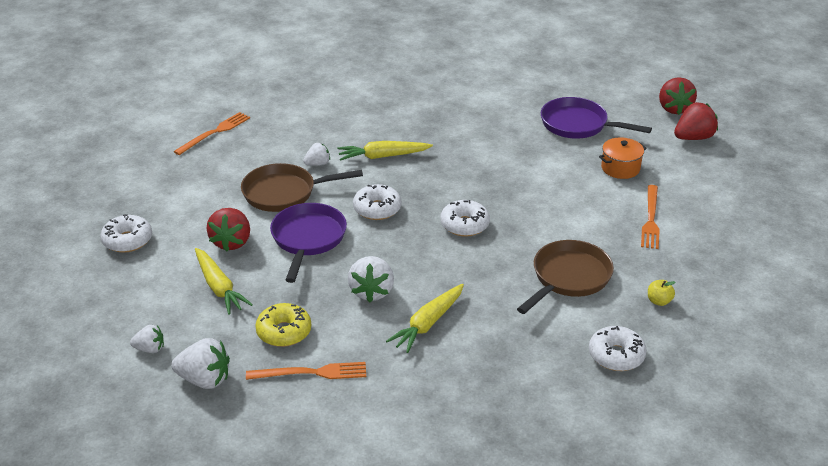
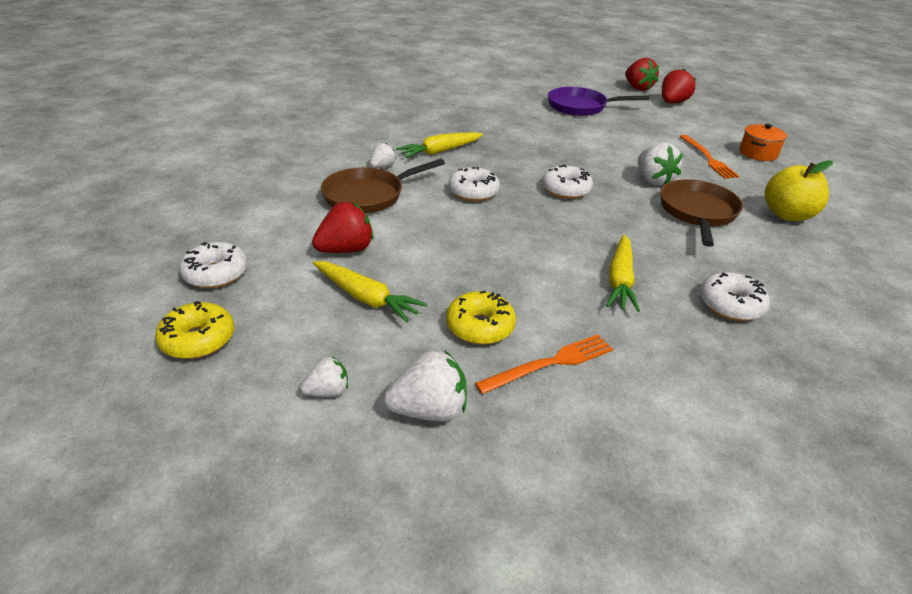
camera: 25 degrees left, 0 degrees up
(90, 290) = (198, 339): none -> yellow donut
(214, 132) = (253, 159): orange fork -> none
(231, 242) = (346, 250): red strawberry -> red strawberry turned 105 degrees counterclockwise
(308, 239) = (427, 230): purple pan -> none
(371, 291) = (536, 264): white strawberry -> white strawberry (653, 180)
(616, 355) = (810, 266): white donut -> white donut (730, 305)
(620, 168) = (644, 129): orange pot -> orange pot (758, 153)
(659, 301) = (787, 215): yellow apple -> yellow apple, size x2.14

